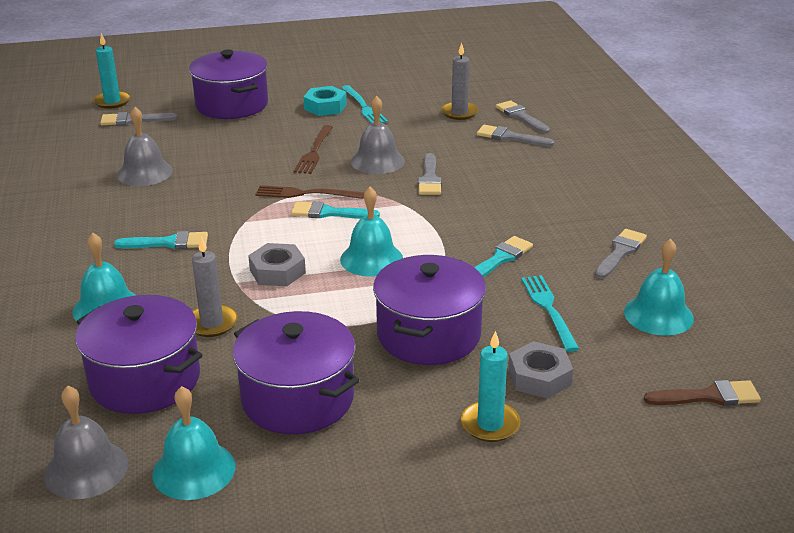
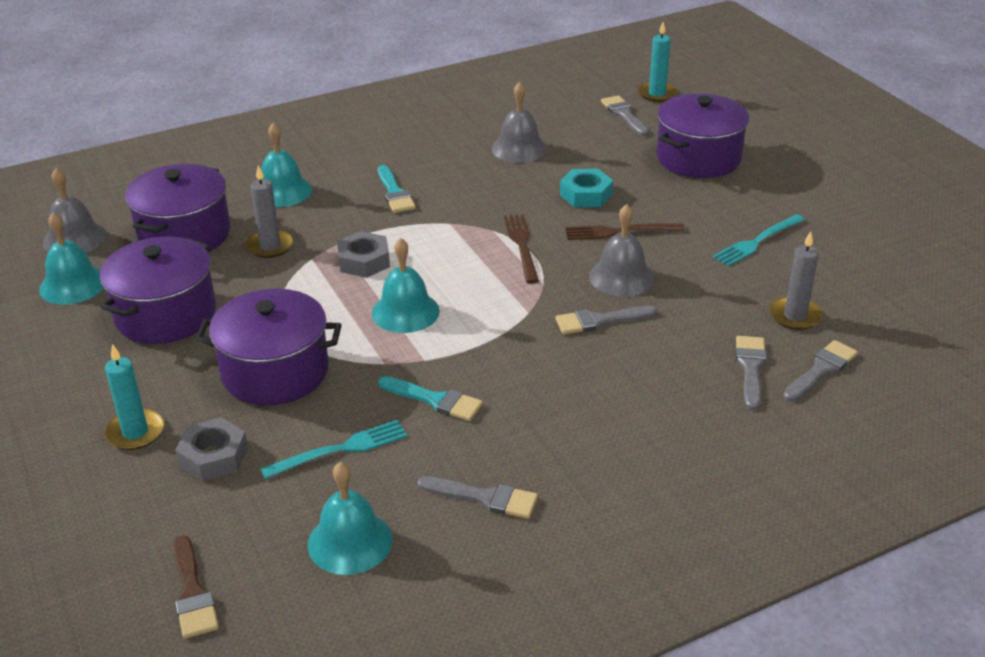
camera: 75 degrees right, 5 degrees up
(325, 107) = (737, 216): turquoise nut -> turquoise nut (586, 195)
(329, 213) = (488, 268): turquoise brush -> none

